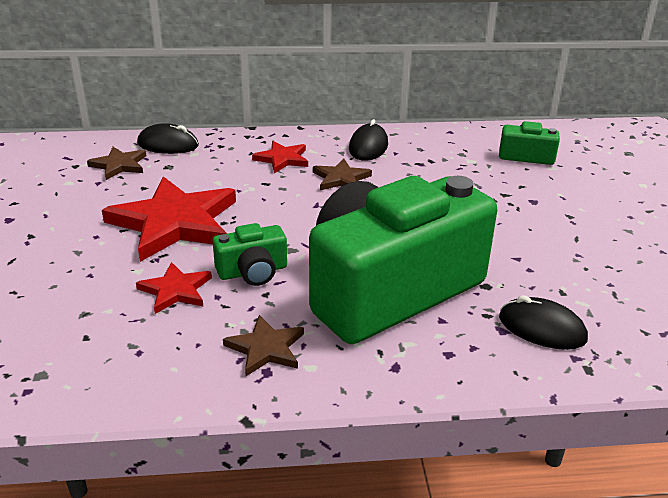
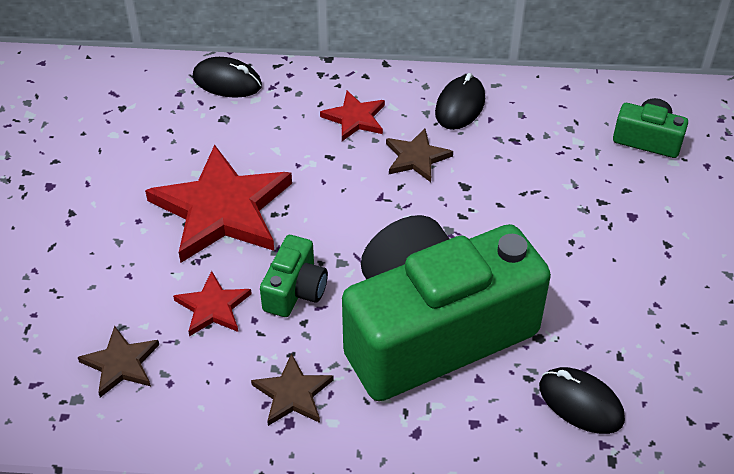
camera: 10 degrees right, 15 degrees up
(119, 165) = (170, 111): brown star -> brown star (121, 363)
(253, 271) = (295, 290): green camera -> green camera turned 60 degrees counterclockwise

